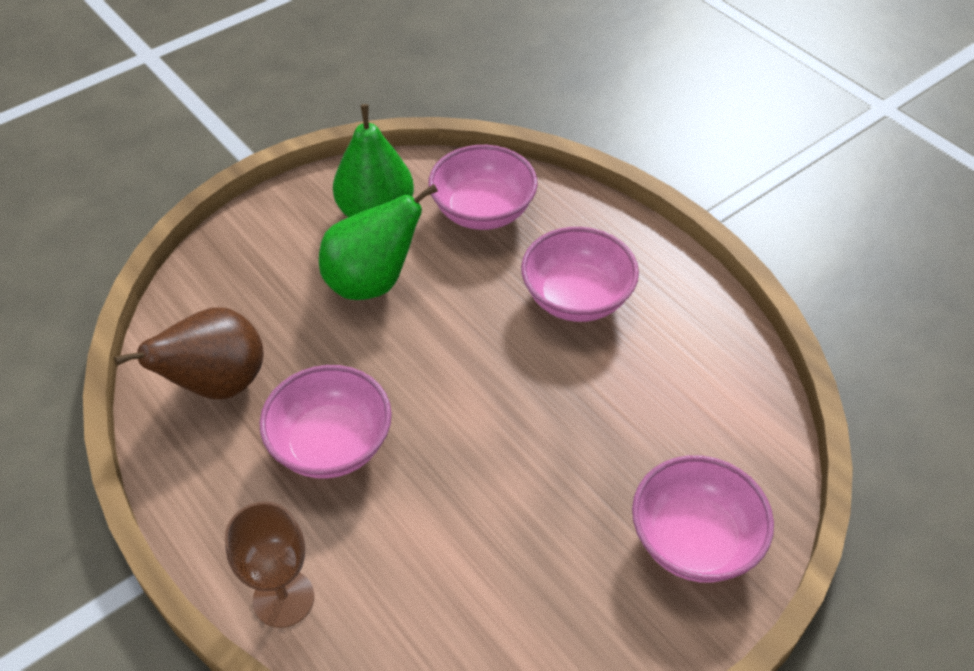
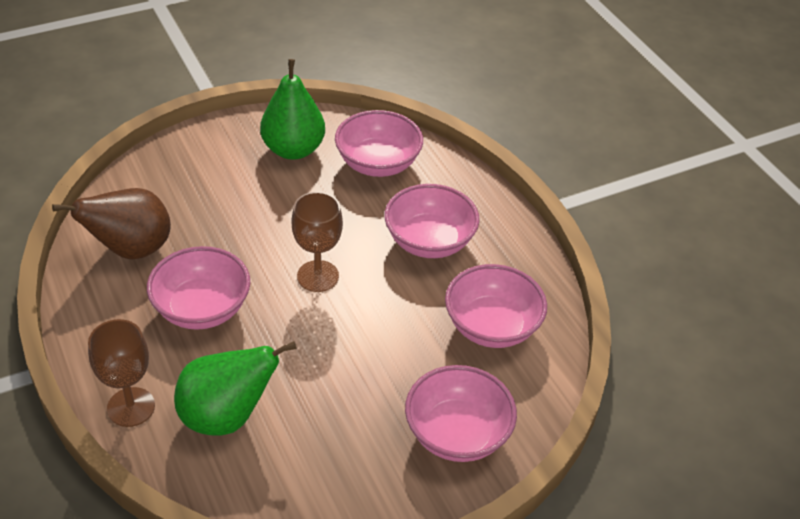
camera: 10 degrees right, 5 degrees down
(372, 282) = (273, 199): green pear -> green pear (226, 416)
(459, 371) = (318, 276): none -> brown goblet
(686, 391) = (492, 327): none -> pink bowl

